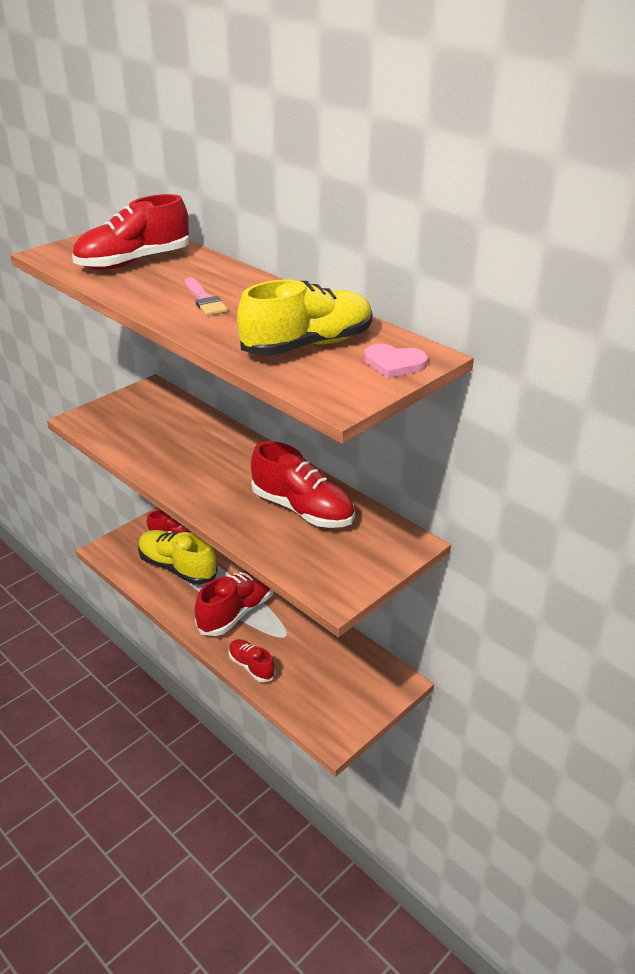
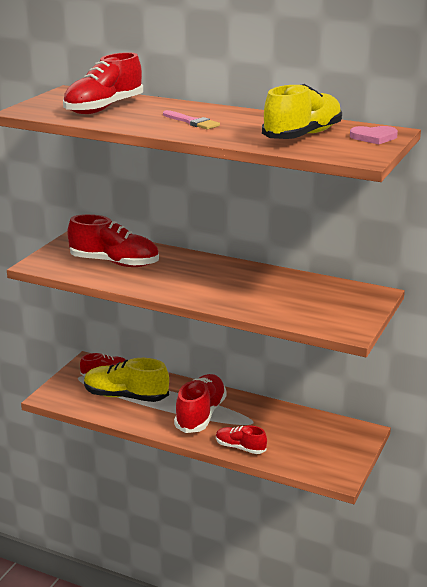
camera: 20 degrees left, 10 degrees down
(302, 509) = (279, 289): red shoe -> red shoe (114, 263)

